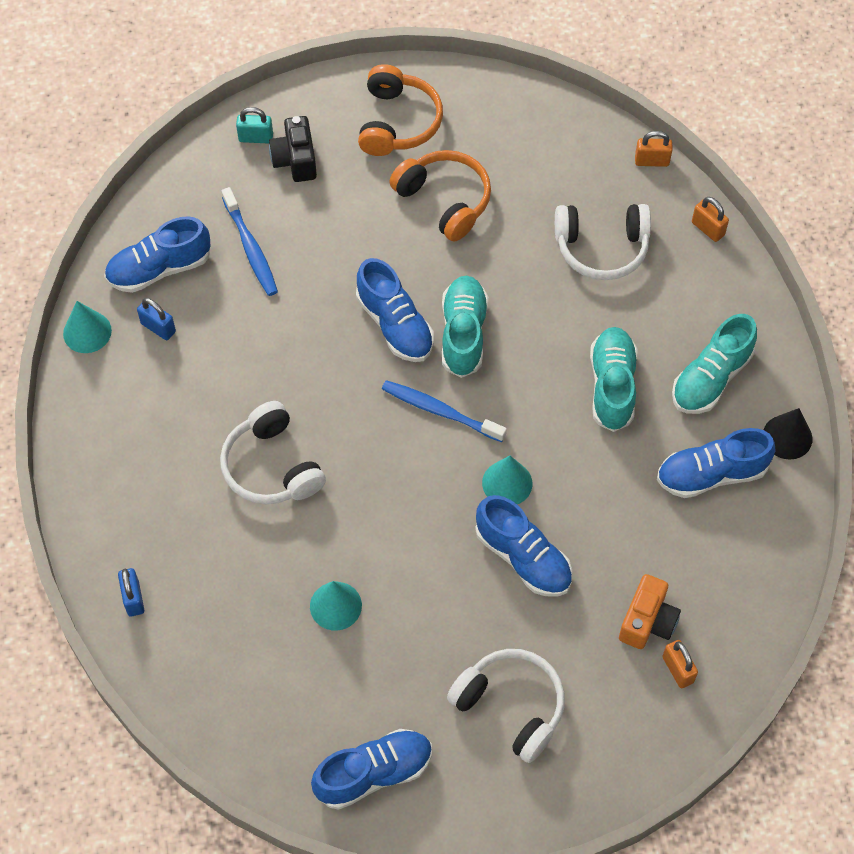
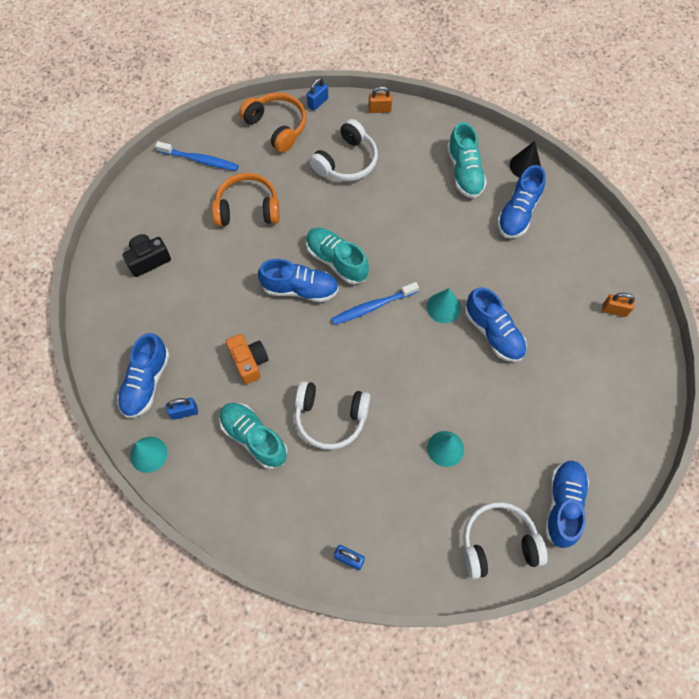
camera: 50 degrees left, 5 degrees up
(251, 248) = (181, 324): blue toothbrush -> blue toothbrush (200, 160)
(256, 138) = (113, 268): turquoise padlock -> none
(295, 160) = (148, 260): black camera -> black camera turned 120 degrees clockwise
(398, 122) = (177, 193): orange headphones -> orange headphones (277, 126)
(511, 706) = (575, 404): white headphones -> white headphones (498, 543)
(523, 557) = (493, 333): blue shoe -> blue shoe turned 60 degrees clockwise
(612, 386) = (430, 217): turquoise shoe -> turquoise shoe (254, 438)
(647, 621) = (577, 303): orange camera -> orange camera (249, 362)
(651, 161) = (318, 102): orange padlock -> blue padlock

